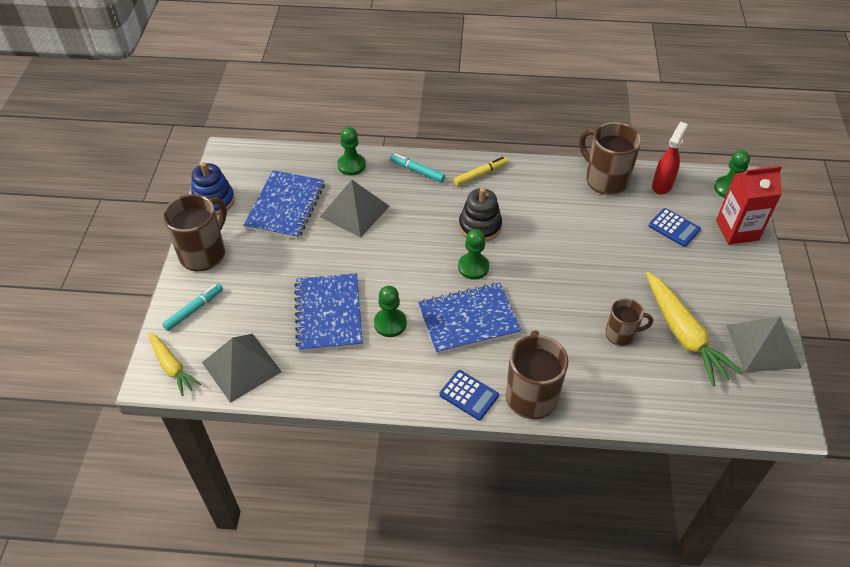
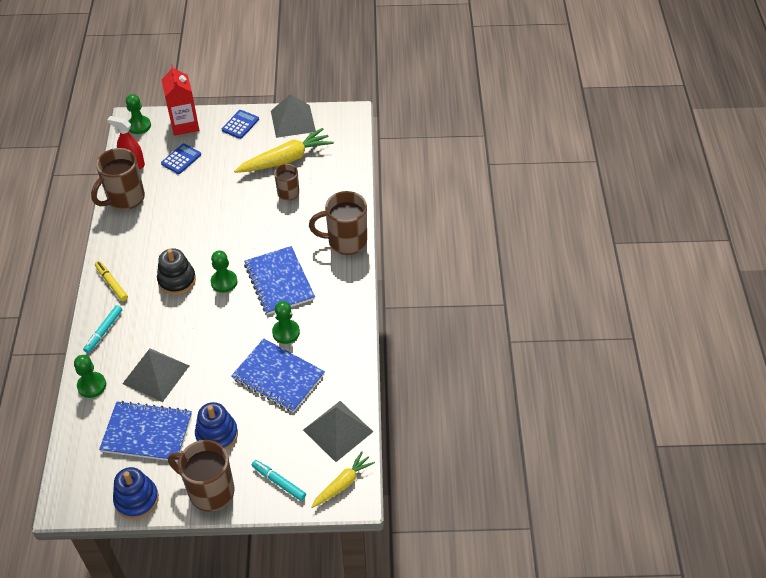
camera: 95 degrees left, 0 degrees up
(268, 259) = (217, 434): none -> blue stacking toy
(328, 314) = (278, 377): blue notebook -> blue notebook turned 45 degrees clockwise
(469, 395) = (349, 277): blue calculator -> blue calculator (240, 124)

